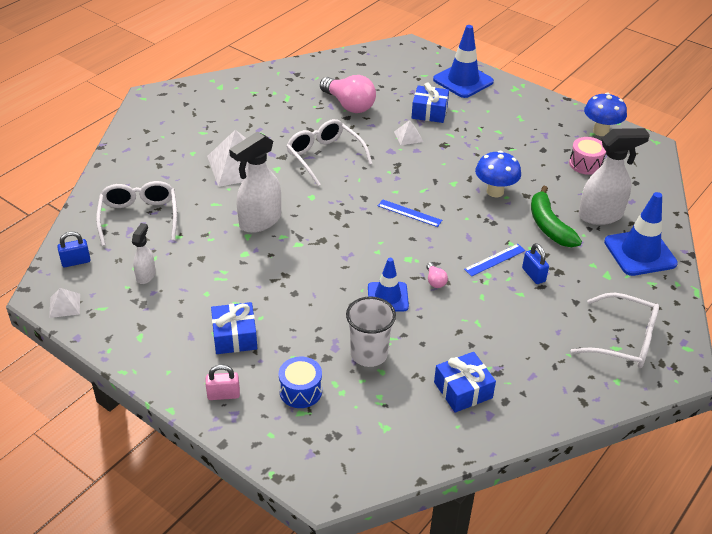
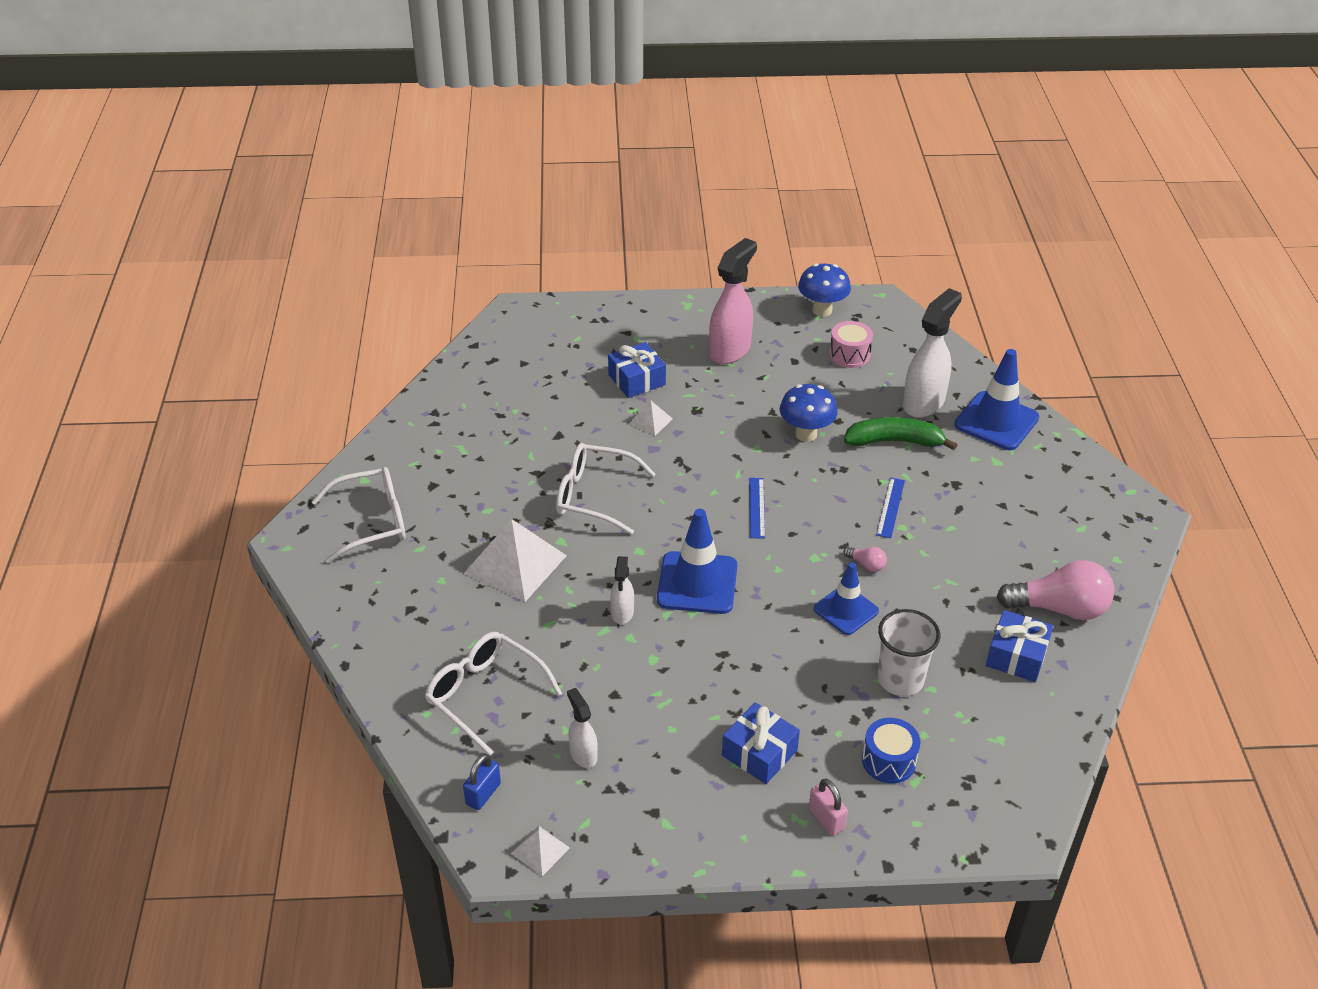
camera: 40 degrees left, 0 degrees up
(223, 395) = (826, 819): pink padlock -> pink padlock turned 75 degrees counterclockwise
(259, 221) = (622, 613): white spray bottle -> white spray bottle, size x0.53
(349, 105) = (542, 419): pink light bulb -> pink light bulb (1059, 608)
(409, 213) = (757, 507): blue ruler -> blue ruler turned 75 degrees counterclockwise
(463, 81) = (626, 323): blue traffic cone -> blue traffic cone (697, 583)
(508, 124) = (730, 350): none -> pink spray bottle
(533, 275) = (940, 501): blue padlock -> none
(549, 226) = (894, 441): green banana -> green banana turned 150 degrees clockwise
(623, 340) = (1078, 517): white glasses -> white glasses (371, 522)

